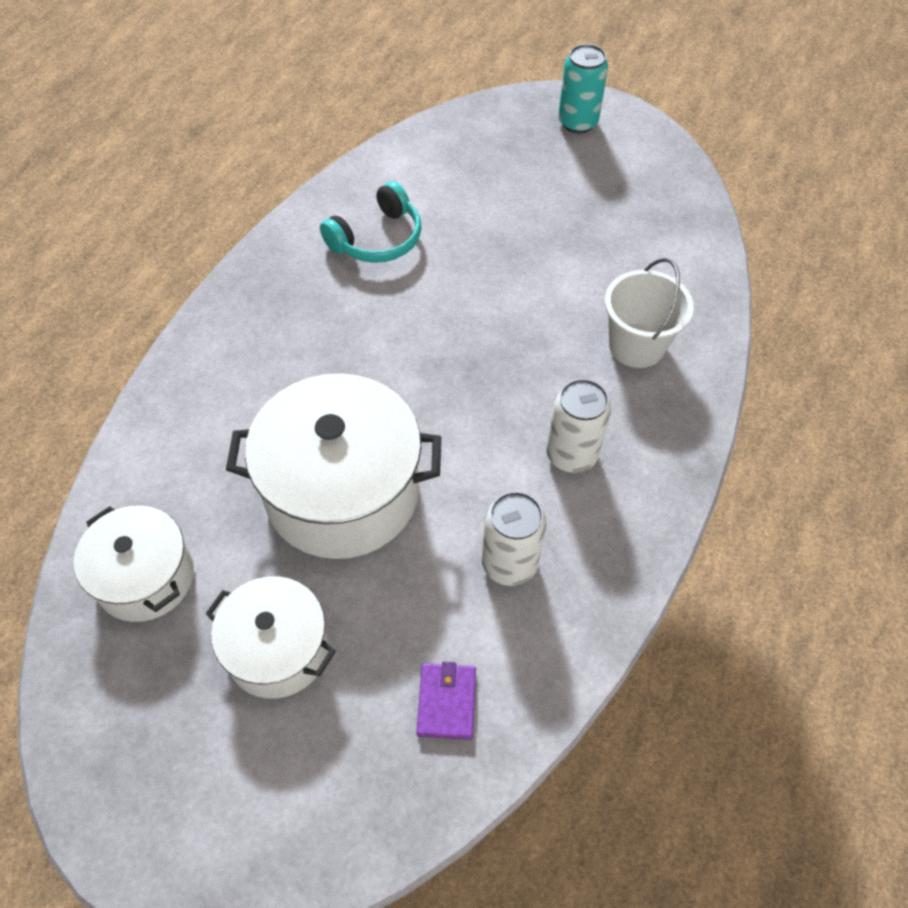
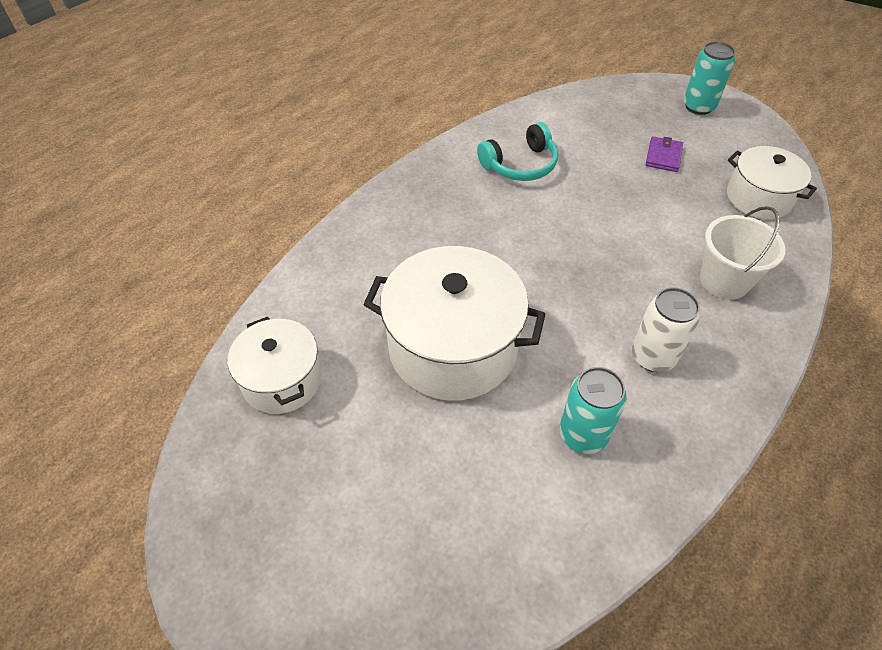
camera: 15 degrees right, 5 degrees down
(278, 650) = (372, 461): white pot -> white pot (758, 198)
(446, 702) = (506, 540): purple wallet -> purple wallet (663, 156)
(509, 563) = (583, 435): white can -> turquoise can

